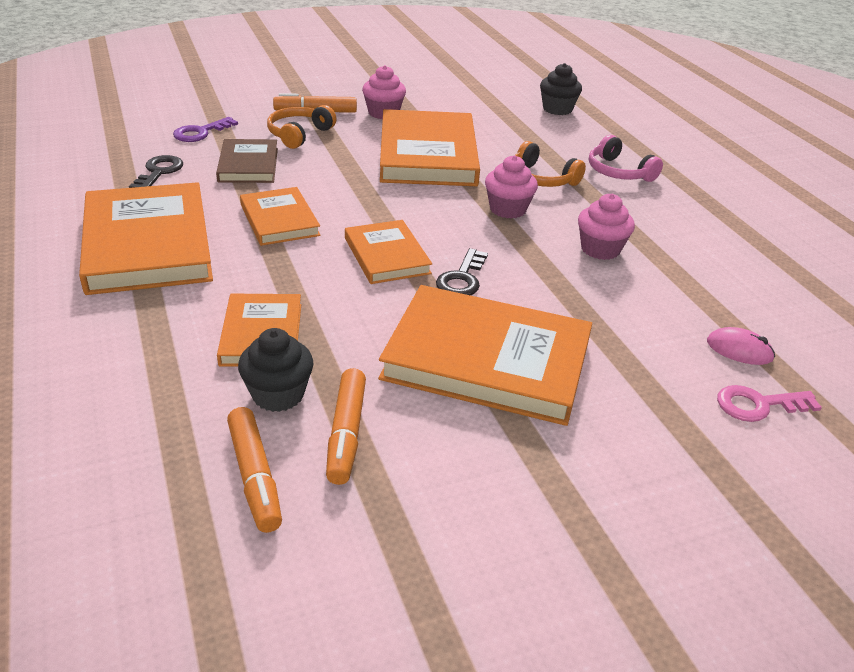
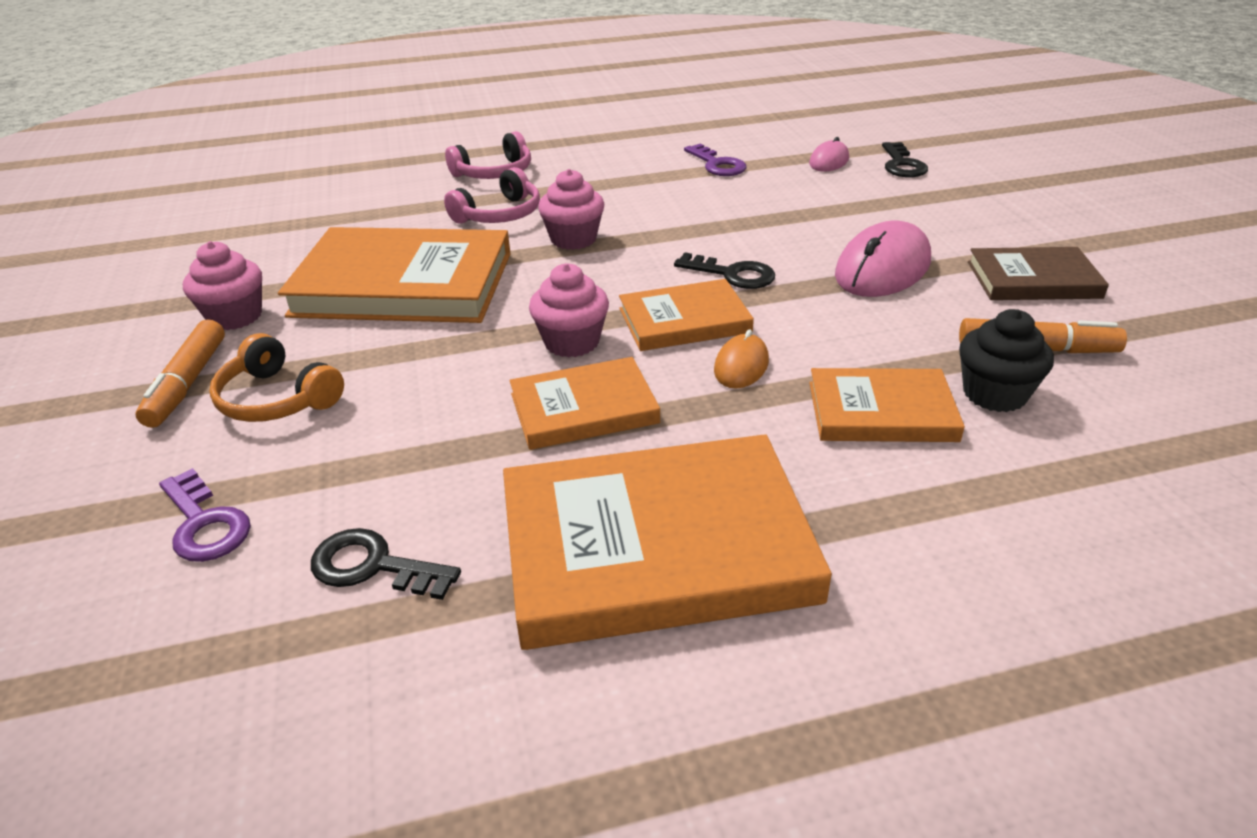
camera: 80 degrees left, 0 degrees up
(248, 165) = (380, 450): brown book -> brown book (1033, 280)
(254, 477) = (1135, 404): orange marker -> none
(325, 277) = (741, 366): none -> orange mouse
(487, 360) = (883, 269): orange book -> pink mouse
(541, 179) = (499, 214): orange headphones -> pink headphones
(557, 109) = (302, 190): black cupcake -> none
(600, 249) = (666, 198): pink cupcake -> pink cupcake (571, 342)
(691, 278) = (717, 164): none -> purple key
(758, 405) = (902, 165): pink key -> black key

